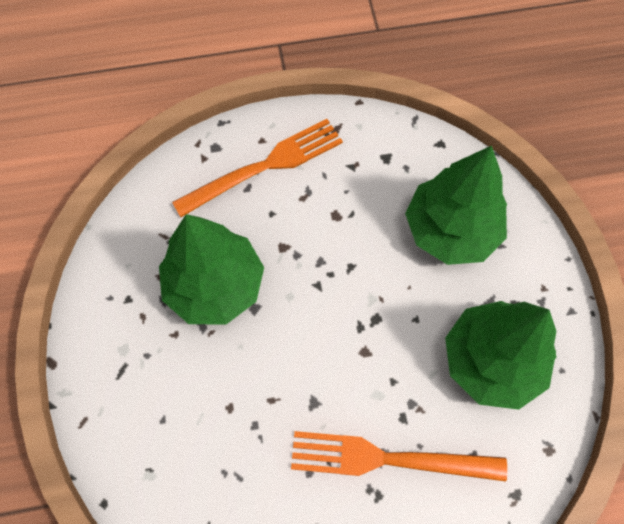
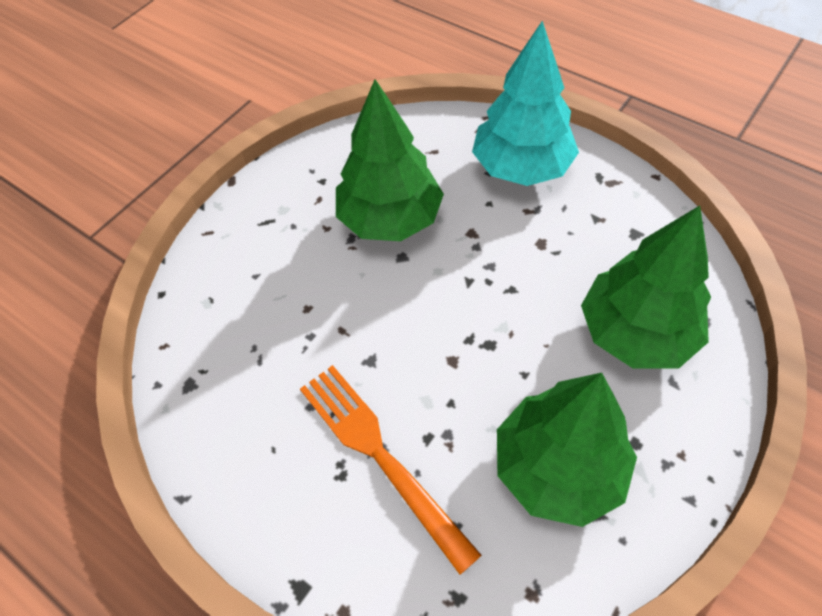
camera: 50 degrees right, 10 degrees down
(265, 166) = (521, 167): orange fork -> turquoise tree

